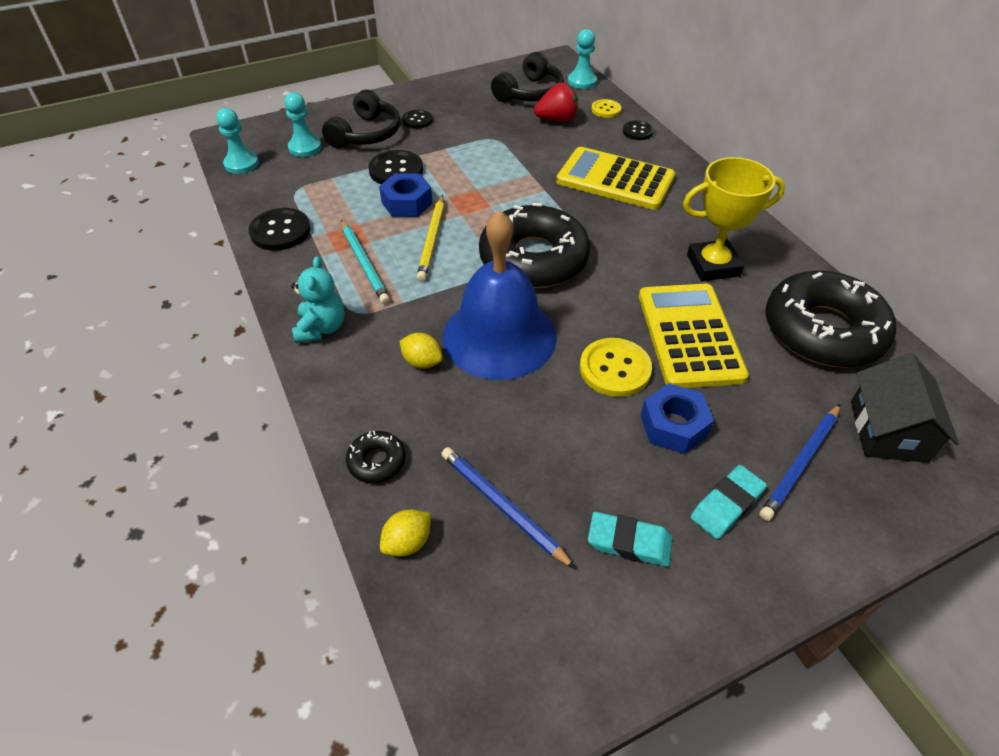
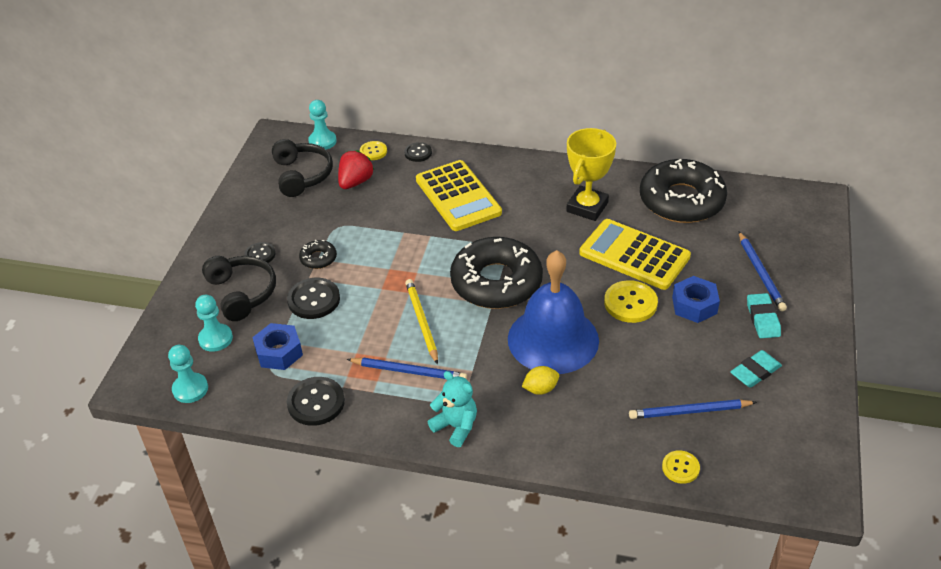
camera: 50 degrees left, 5 degrees down
(364, 264) = (409, 371): turquoise pencil -> blue pencil
(377, 461) = (606, 453): black donut -> black donut (318, 258)
(407, 203) = (362, 314): blue nut -> blue nut (279, 352)
(407, 542) = (680, 468): yellow lemon -> yellow button
(432, 240) = (421, 322): yellow pencil -> yellow pencil turned 150 degrees counterclockwise
(615, 180) = (458, 196): yellow calculator -> yellow calculator turned 90 degrees counterclockwise
(888, 431) = (768, 227): black house -> none

